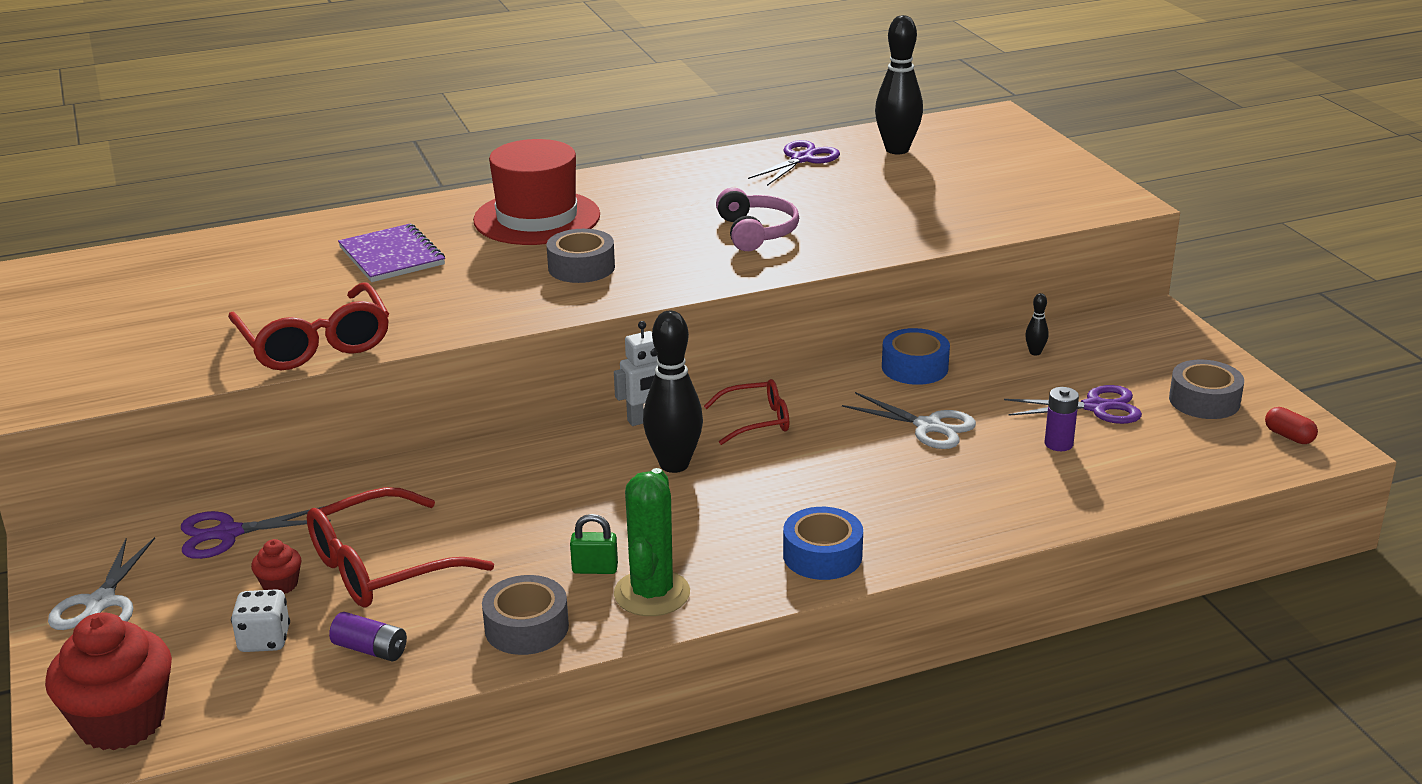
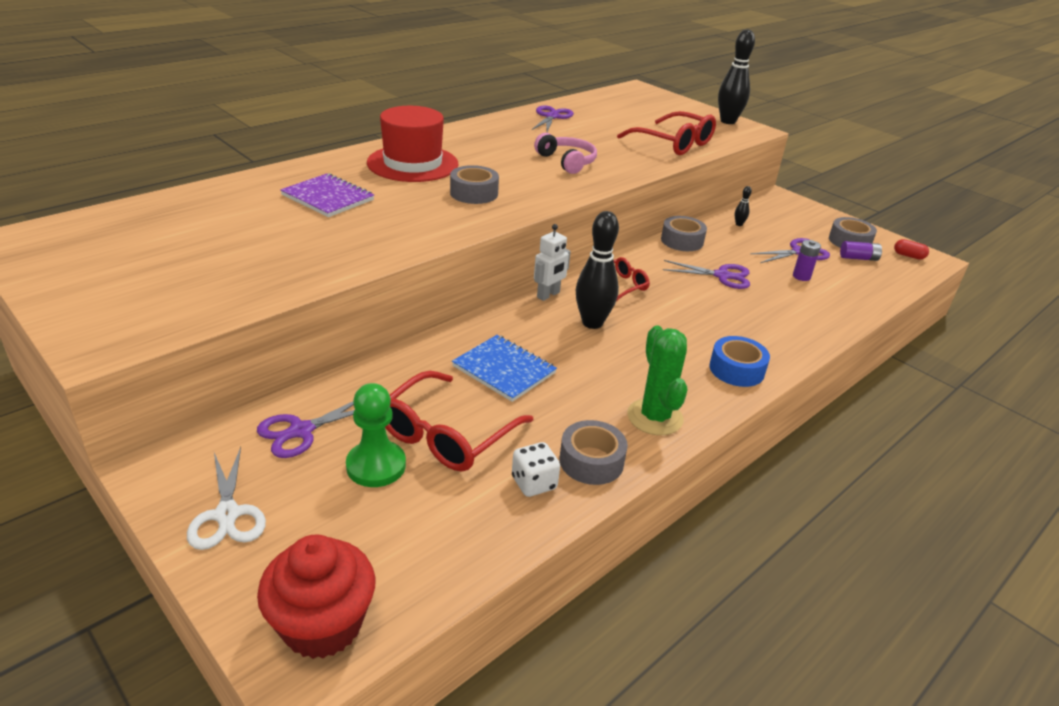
camera: 25 degrees left, 5 degrees up
(264, 640) = (397, 516): white dice -> white dice (534, 483)
(280, 585) = (376, 466): red cupcake -> green pawn
(315, 344) = (320, 267): red glasses -> red glasses (674, 143)
(370, 649) = (489, 505): purple battery -> purple battery (858, 258)
(508, 505) = (504, 370): none -> blue notebook
(595, 569) = (602, 406): green padlock -> none
(897, 150) = (602, 108): black bowling pin -> black bowling pin (727, 121)
(914, 367) = (682, 241): blue tape -> grey tape
(928, 426) = (722, 276): white scissors -> purple scissors

